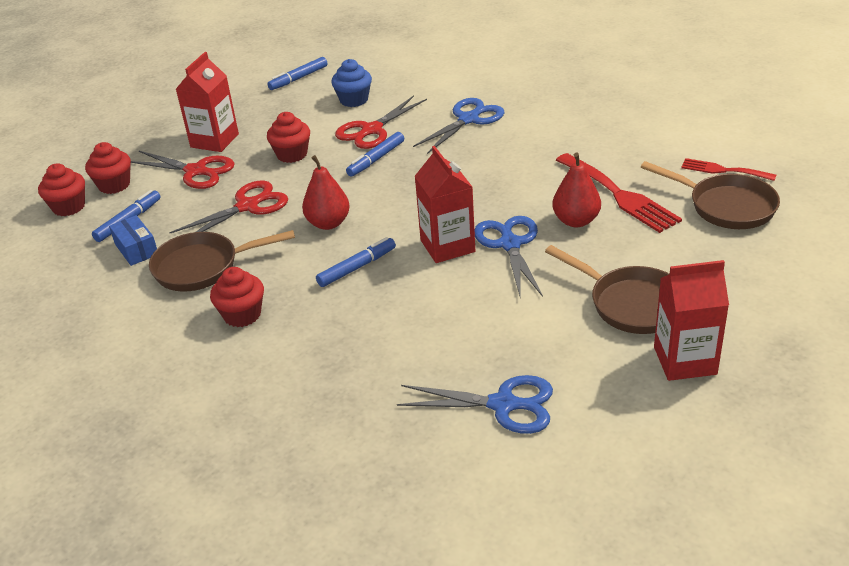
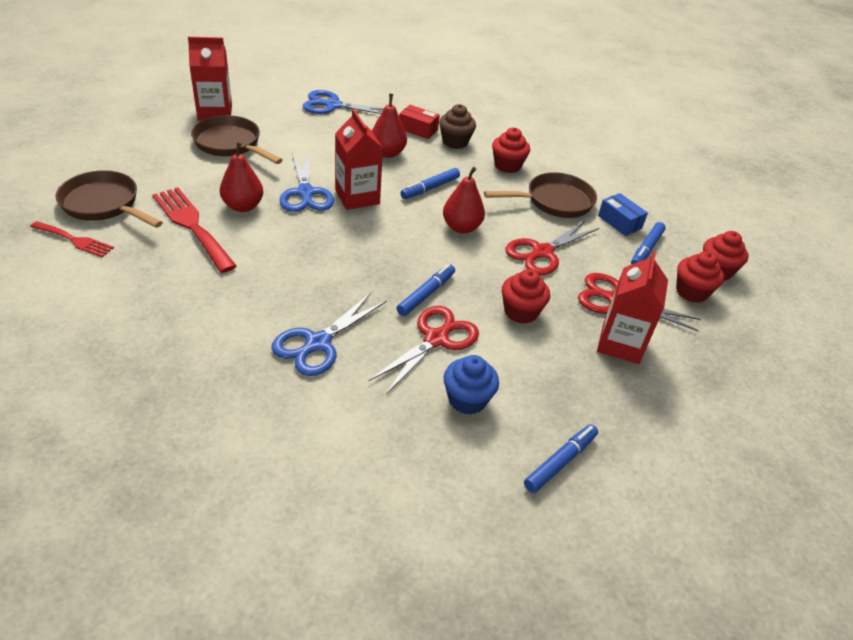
camera: 170 degrees right, 5 degrees up
(307, 349) = (455, 142): none -> brown cupcake
(361, 368) = (418, 129): none -> red box
(410, 316) = (387, 153): none -> red pear

